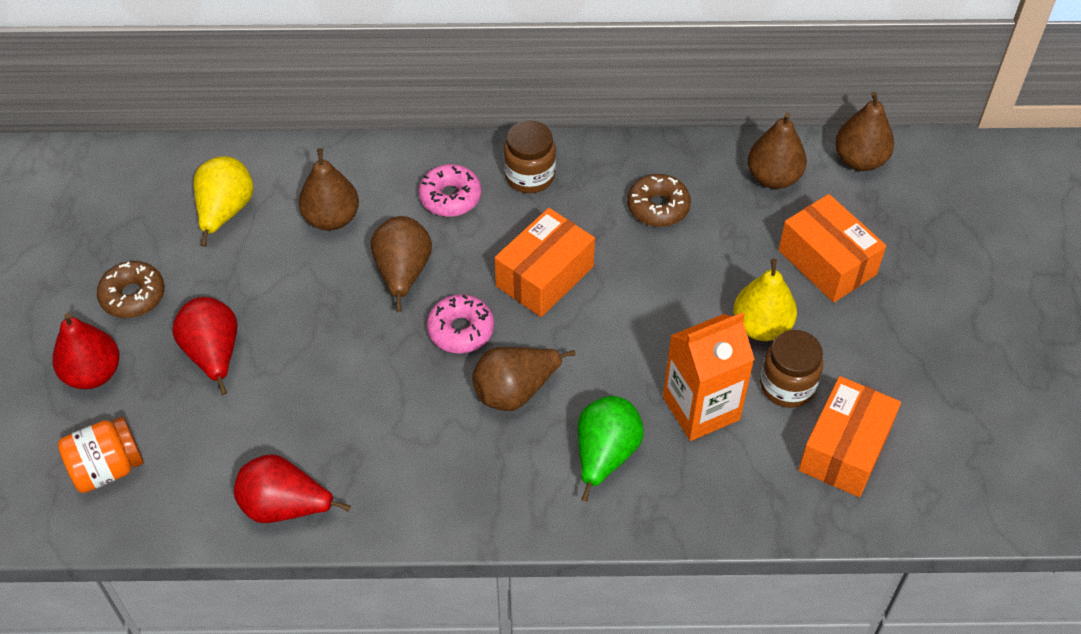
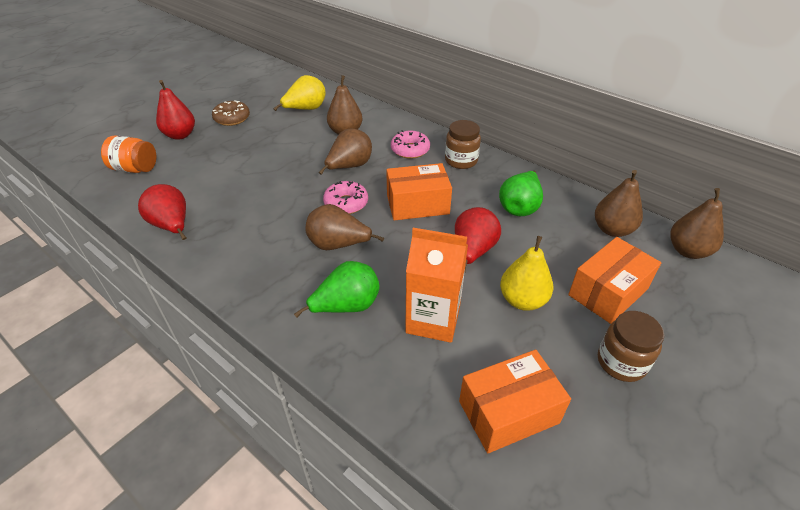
camera: 40 degrees right, 10 degrees down
(213, 354) = (230, 153): red pear -> red pear (473, 251)
(658, 207) = (519, 207): brown donut -> green pear
(787, 386) = (505, 344): brown jar -> brown jar (621, 362)
(827, 262) = (608, 292): orange box -> orange box turned 45 degrees clockwise

